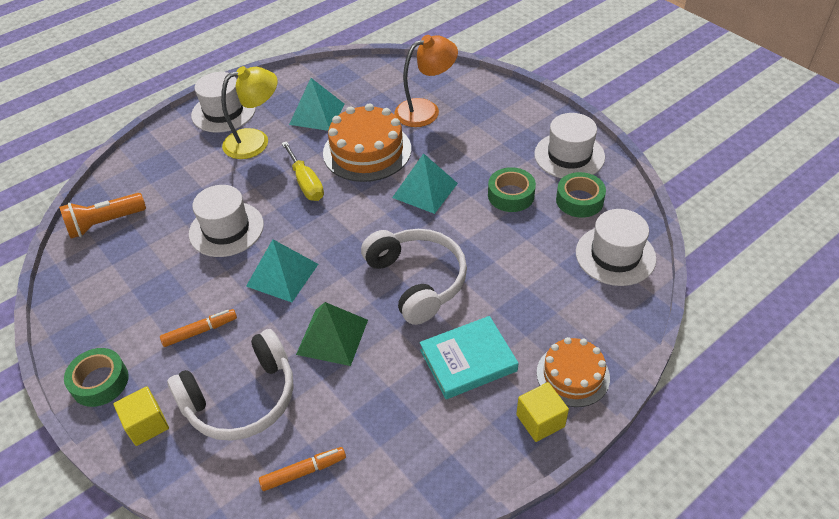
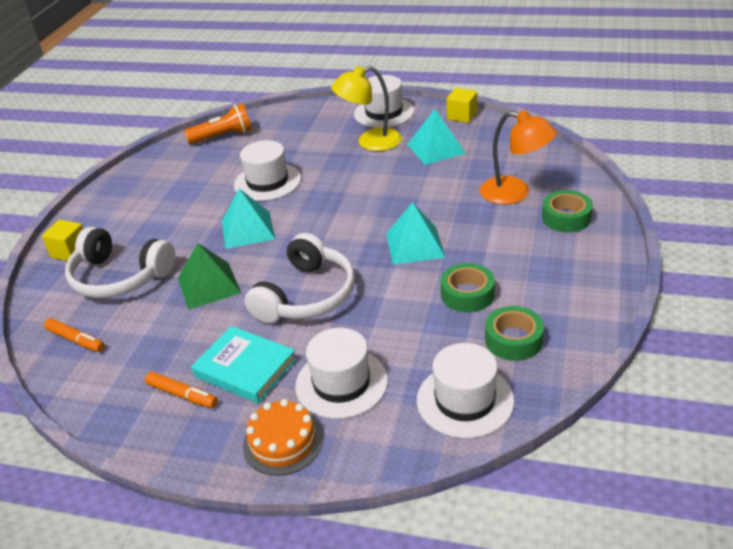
camera: 55 degrees right, 10 degrees down
(100, 382) = (91, 214): green tape -> green tape (566, 218)
(105, 223) = (223, 136): orange flashlight -> orange flashlight turned 135 degrees clockwise
(200, 331) = (164, 226): orange marker -> orange marker (182, 395)
(255, 141) = (370, 142): yellow lamp -> yellow lamp turned 135 degrees clockwise
(306, 183) = (353, 187): yellow screwdriver -> none
(367, 151) = (424, 193): orange cake -> none
(540, 420) = (214, 445): yellow cube -> yellow cube (462, 116)
(569, 156) = (569, 303): white hat -> white hat (341, 383)

